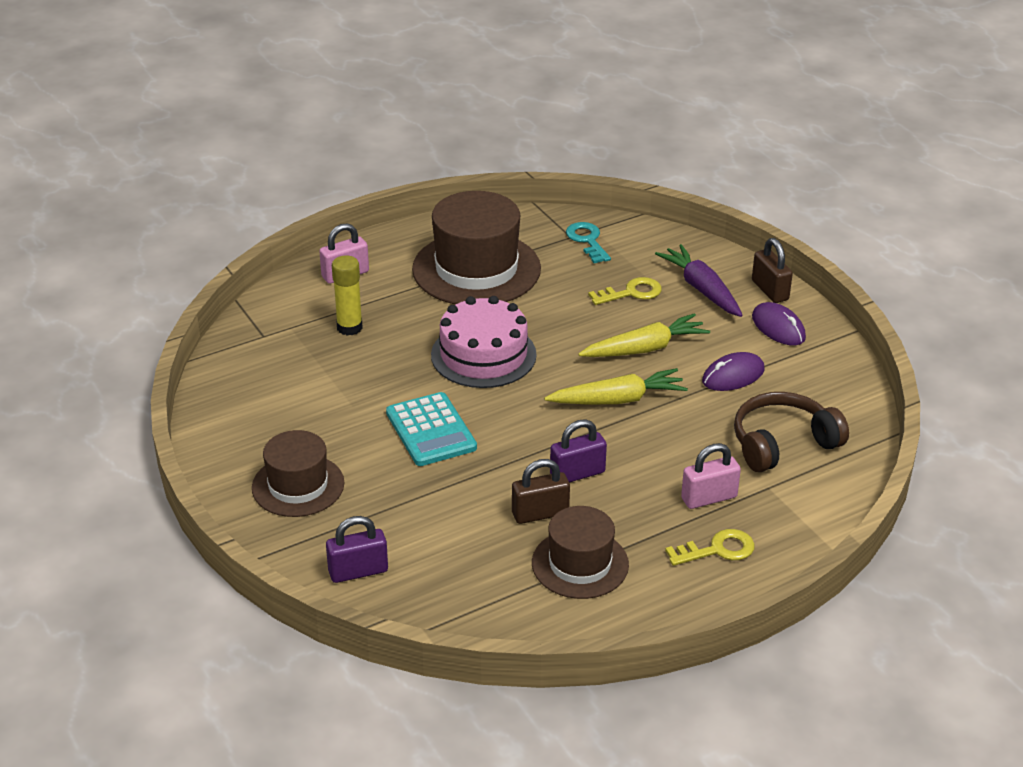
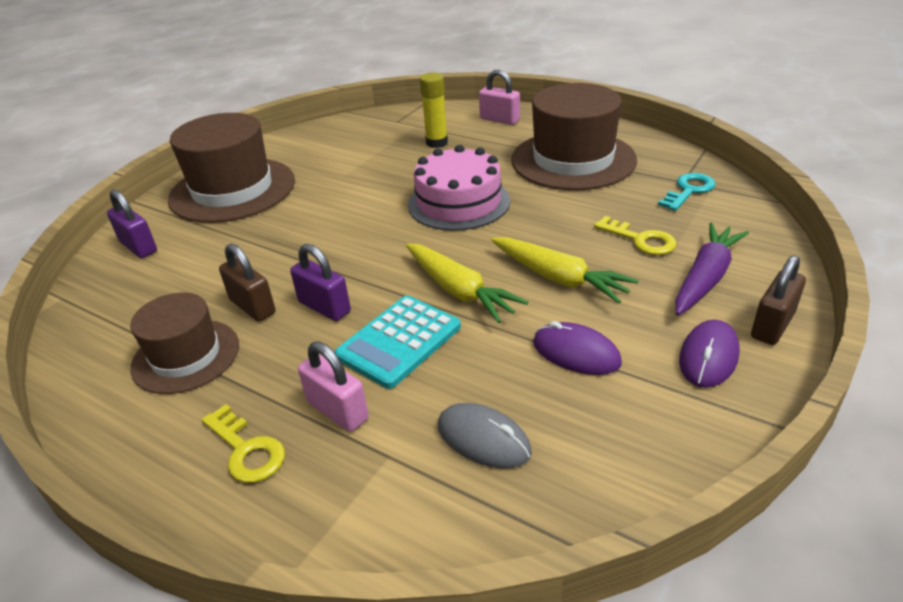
camera: 65 degrees right, 0 degrees up
(298, 485) = (232, 190): brown hat -> brown hat, size x1.65
(431, 430) = (336, 215): turquoise calculator -> turquoise calculator (399, 341)
(782, 443) = (483, 439): brown headphones -> grey mouse

